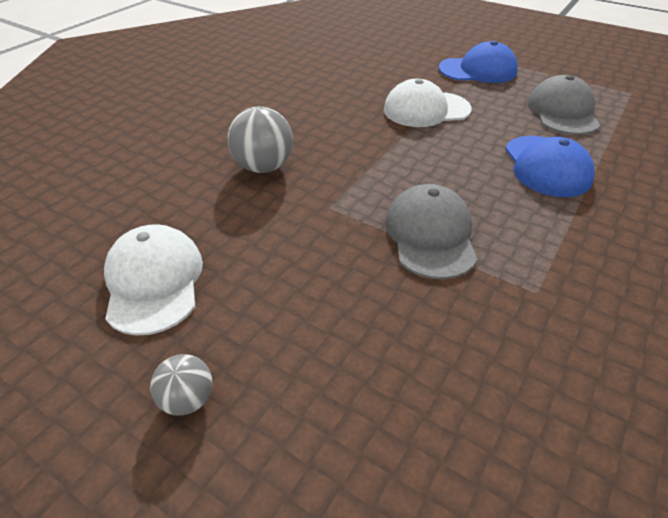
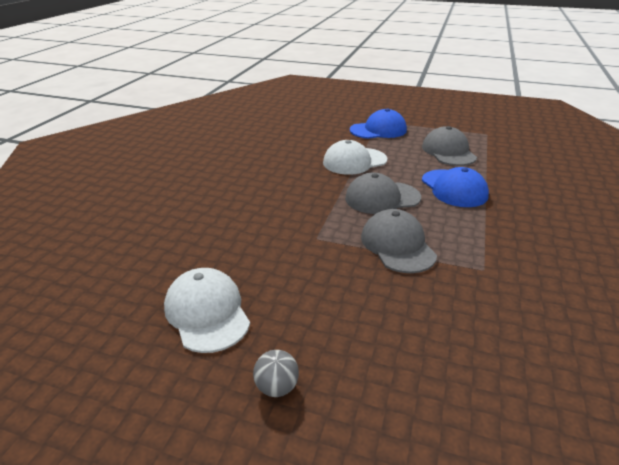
camera: 15 degrees left, 10 degrees down
(263, 167) = (252, 218): grey ball -> none
(440, 165) = (382, 198): none -> grey cap

